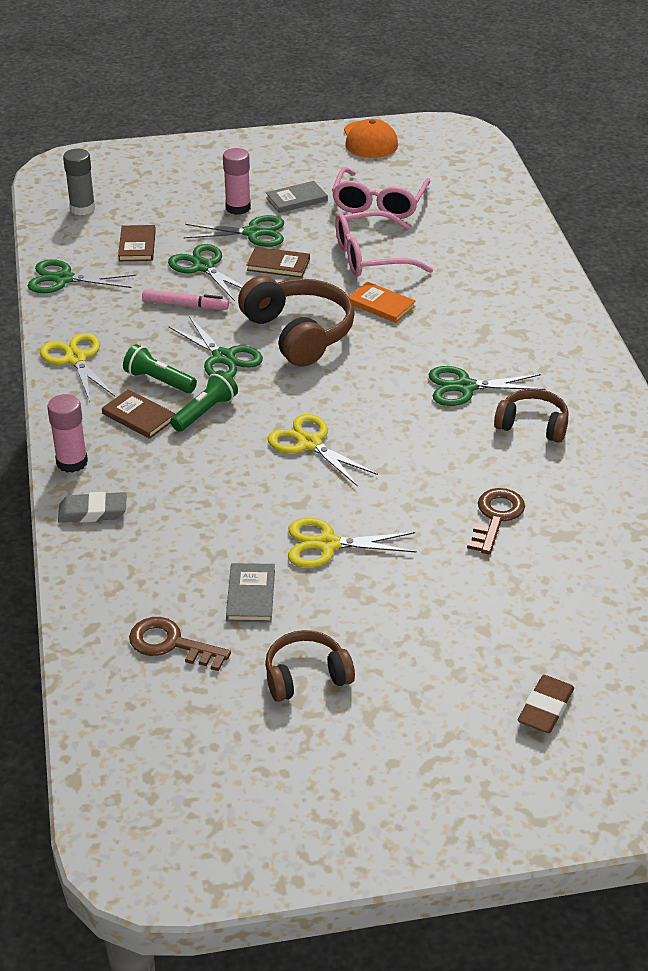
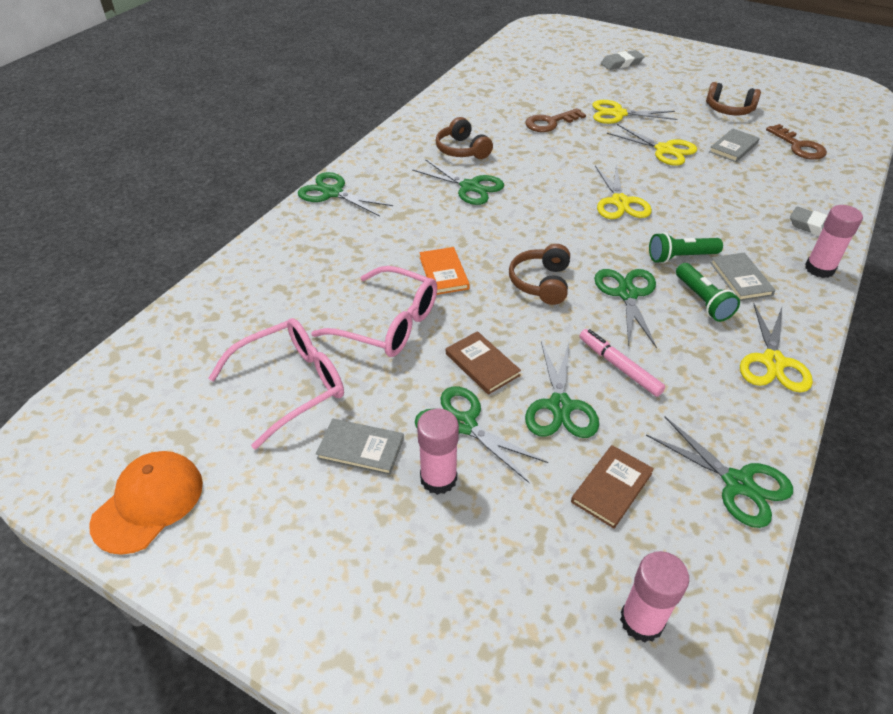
camera: 140 degrees left, 5 degrees up
(82, 208) = (641, 621): grey glue stick -> pink glue stick
(139, 416) = (740, 279): brown book -> grey book
(298, 333) = (541, 283): brown headphones -> brown headphones, size x0.60
(437, 580) = (618, 114): none -> yellow scissors
(545, 708) = (621, 63): brown eraser -> grey eraser
(569, 320) = (332, 193): none -> green scissors

